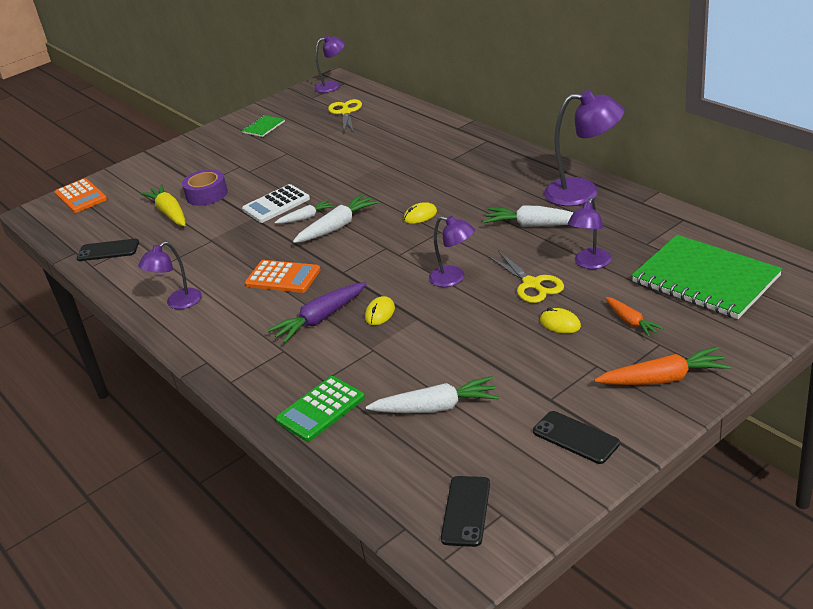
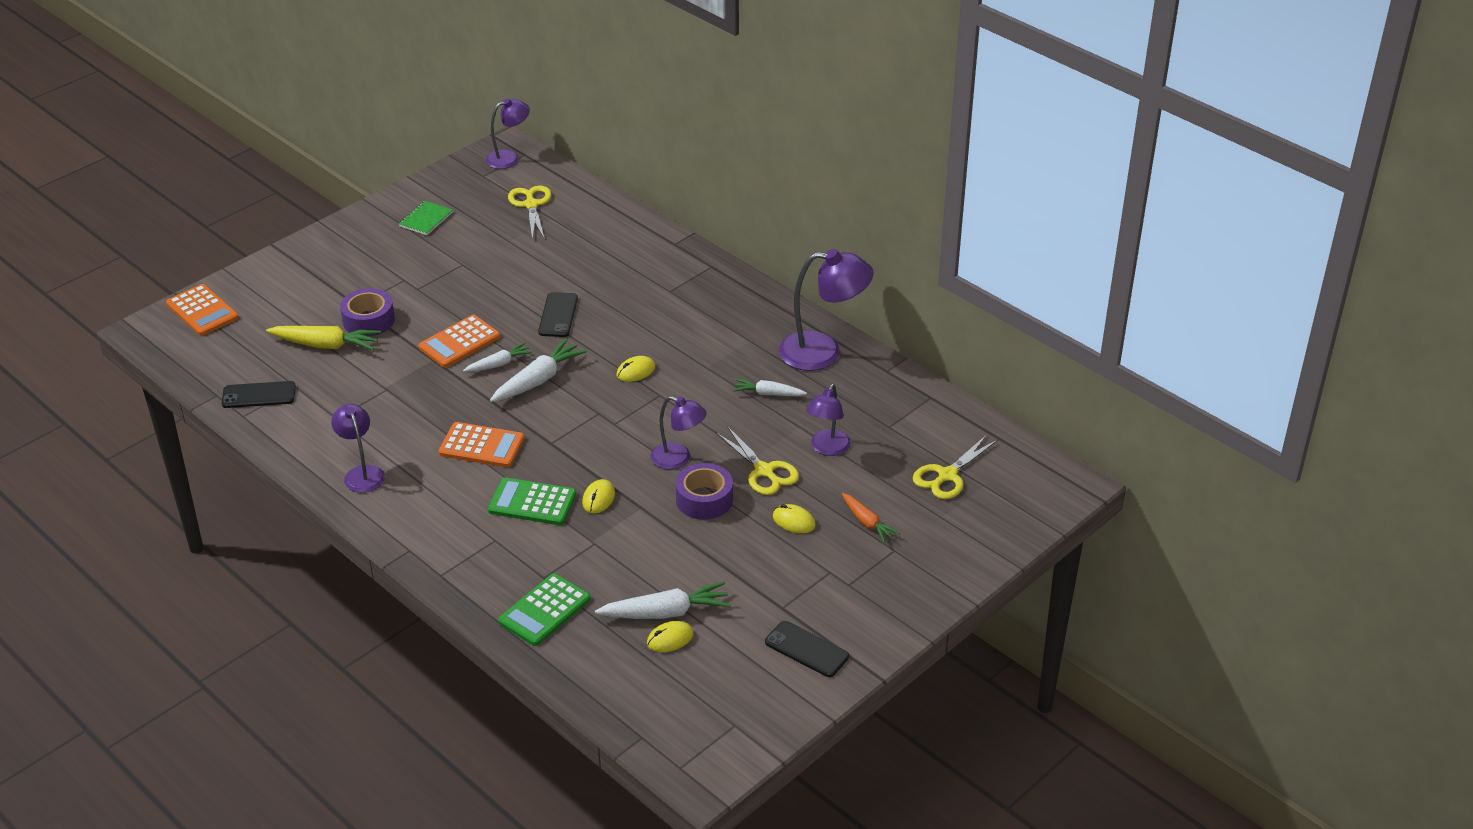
camera: 10 degrees left, 5 degrees up
(169, 213) = (326, 345): yellow carrot -> yellow carrot turned 135 degrees clockwise
(178, 303) = (362, 473): purple lamp -> purple lamp turned 120 degrees clockwise
(276, 204) = (459, 342): white calculator -> orange calculator
(320, 319) = (532, 502): purple carrot -> green calculator
(438, 431) = (670, 639): none -> yellow mouse
(466, 511) = (700, 721): black phone -> black phone (558, 315)
(476, 309) = (704, 499): none -> purple tape
(535, 225) = (768, 394): white carrot -> white carrot, size x0.62
(663, 379) = (895, 589): orange carrot -> none
(705, 279) = (947, 475): green notebook -> yellow scissors

